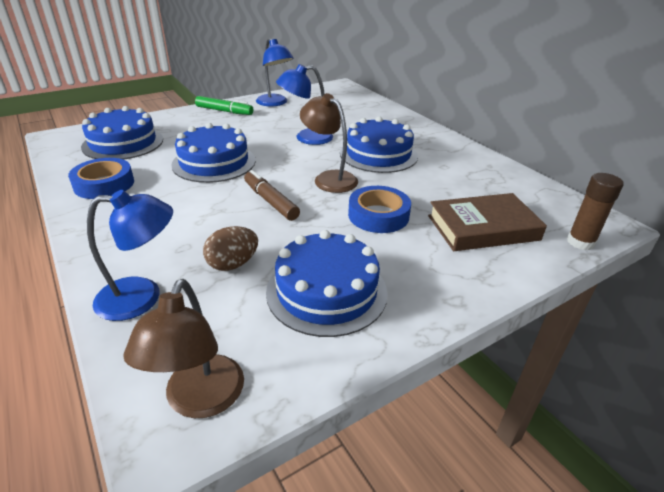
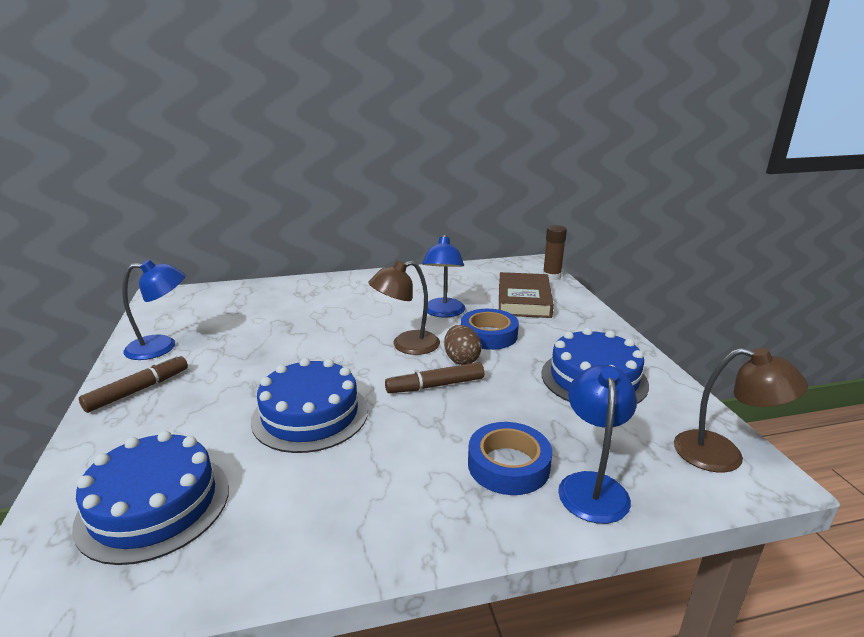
camera: 70 degrees left, 10 degrees down
(104, 184) = (304, 525): blue tape -> blue tape (508, 465)
(224, 111) = (138, 390): green marker -> brown marker
(233, 264) = (545, 422): brown egg -> brown egg (461, 359)
(306, 138) = (297, 342): blue lamp -> blue lamp (443, 313)
(378, 154) = (373, 312): blue cake -> none

